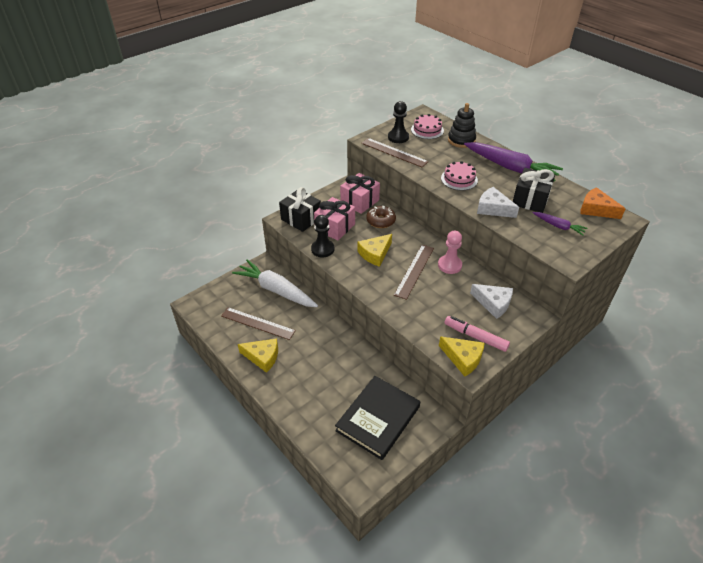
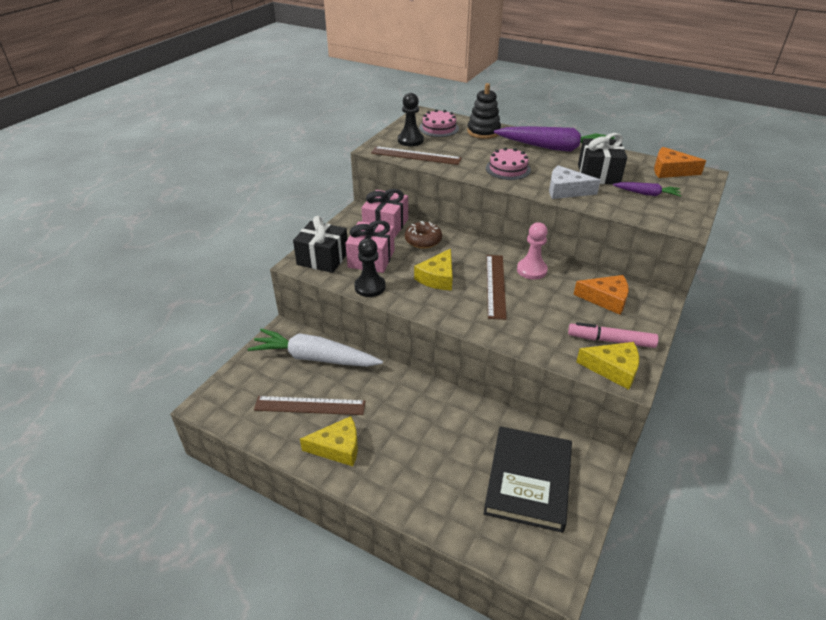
camera: 20 degrees left, 5 degrees down
(493, 303) = (606, 299): white cheese -> orange cheese

